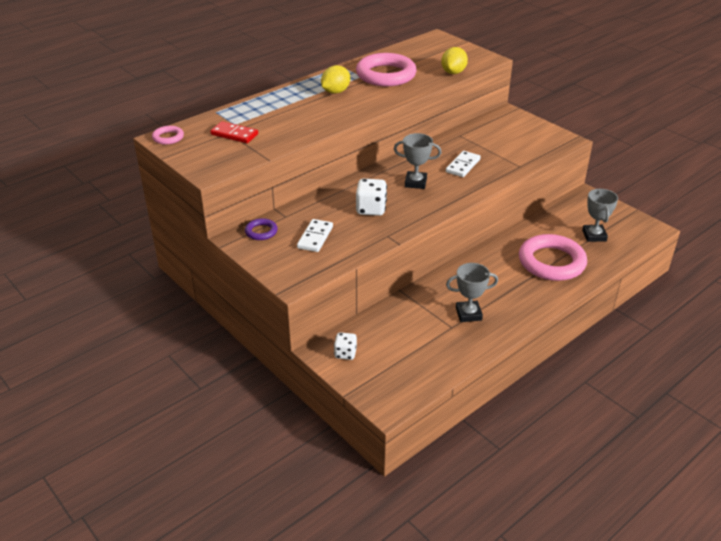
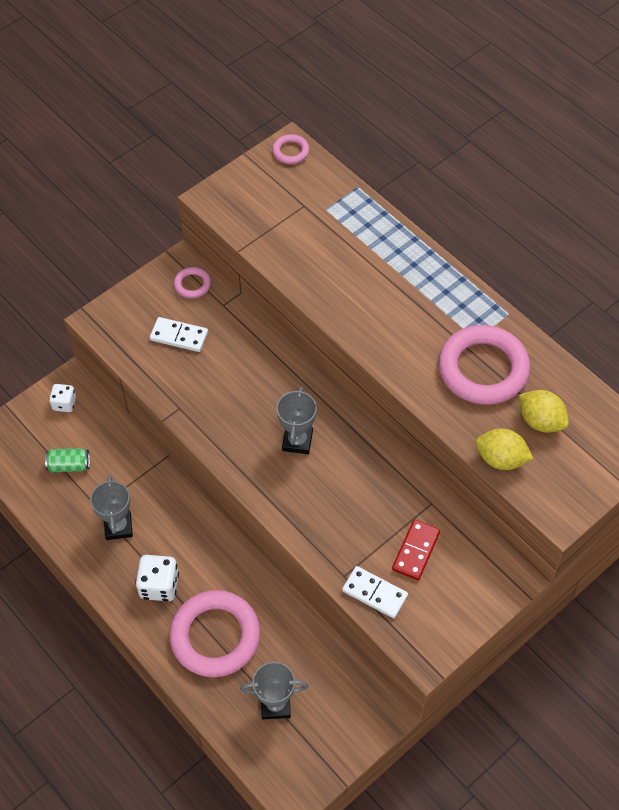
camera: 90 degrees right, 20 degrees up
(234, 134) = (299, 212): red domino -> red domino (416, 551)
(261, 232) = (192, 284): purple ring -> pink ring
(335, 92) = (422, 309): yellow lemon -> yellow lemon (540, 421)
(371, 209) = (235, 391): white dice -> white dice (159, 585)
(411, 346) = (69, 465): none -> green can
(463, 166) = (342, 501): white domino -> white domino (374, 593)

